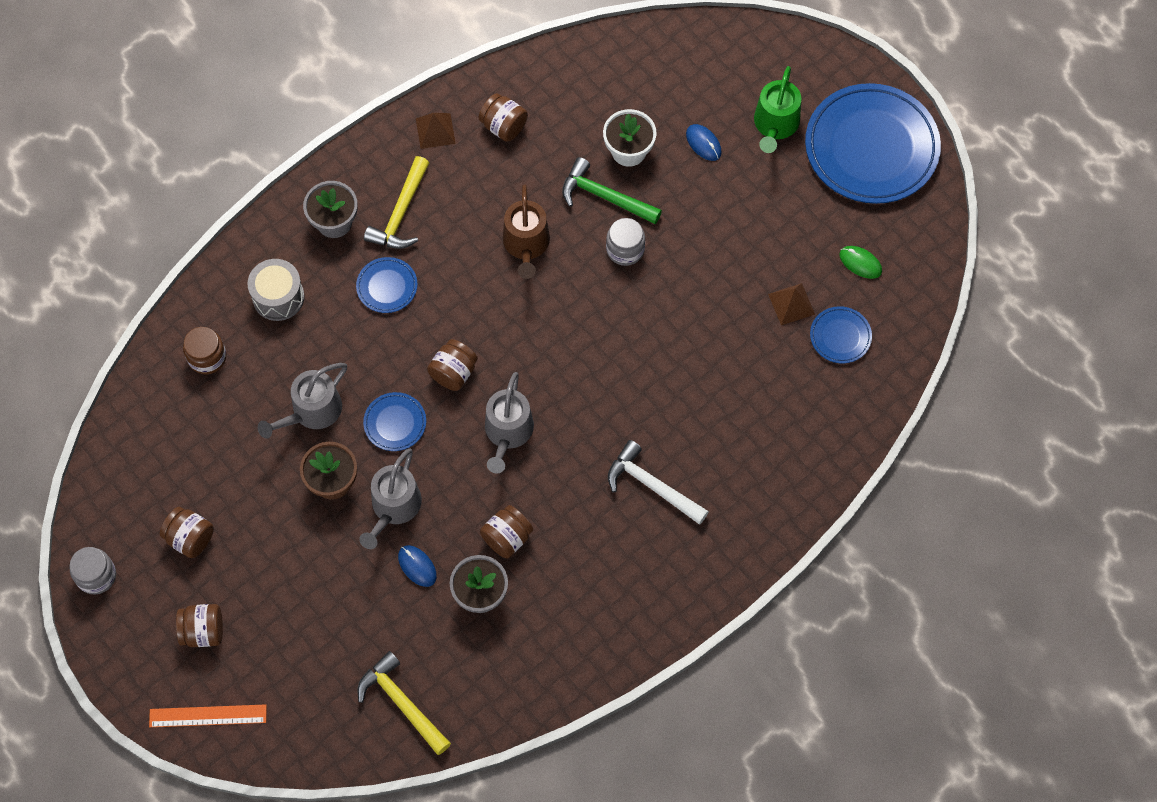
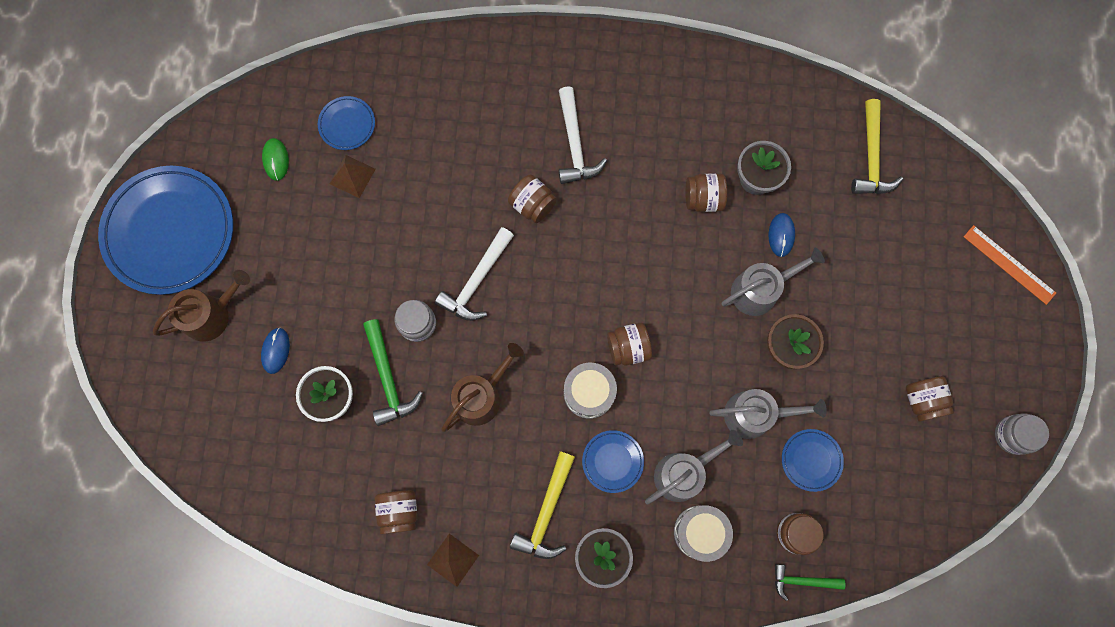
camera: 135 degrees left, 10 degrees up
(174, 330) = (802, 581): none -> green hammer
(203, 631) = (966, 325): brown jar -> brown jar (532, 205)
(395, 423) = (704, 349): blue plate -> blue plate (811, 460)
(400, 214) = (546, 513): yellow hammer -> yellow hammer turned 135 degrees clockwise
(451, 316) = (589, 393): none -> grey drum
(508, 432) = (633, 269): grey watering can -> grey watering can (683, 472)
(615, 316) = (476, 281): none -> white hammer
(775, 125) = (211, 315): green watering can -> brown watering can

